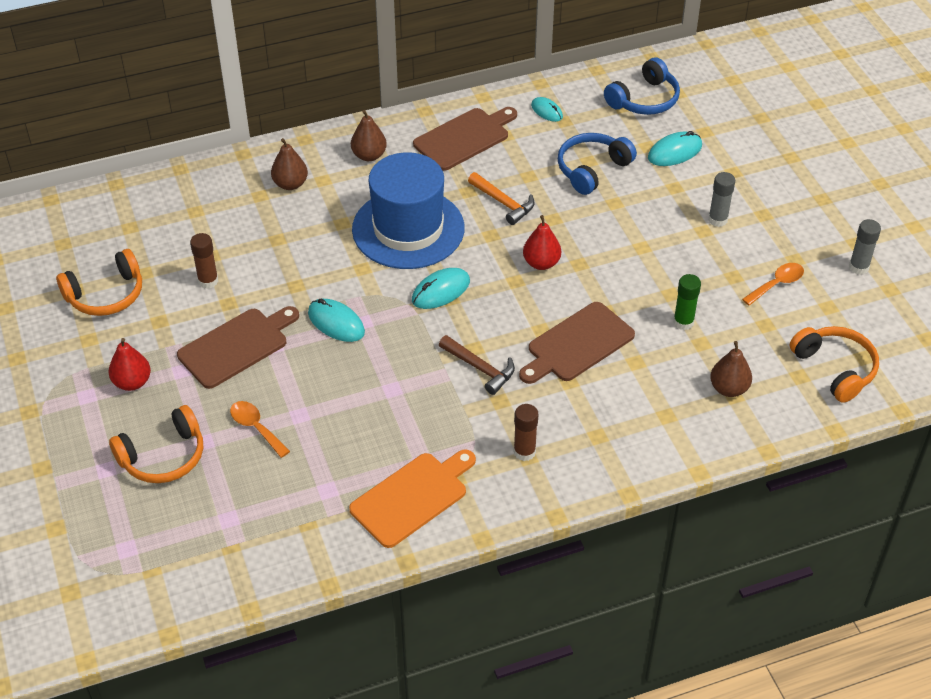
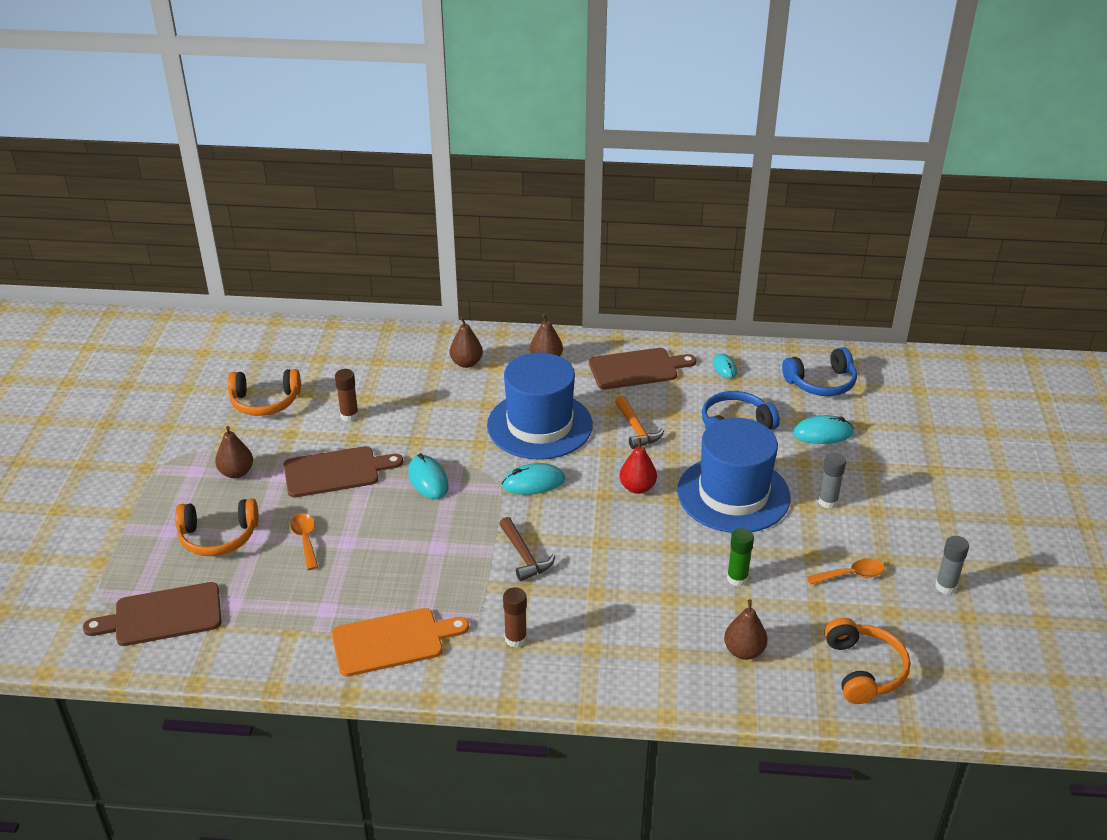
camera: 25 degrees right, 10 degrees down
(132, 382) = (236, 472): red pear -> brown pear
(577, 344) = (625, 565): brown cutting board -> brown cutting board (162, 616)
(631, 240) = (733, 494): none -> blue hat

